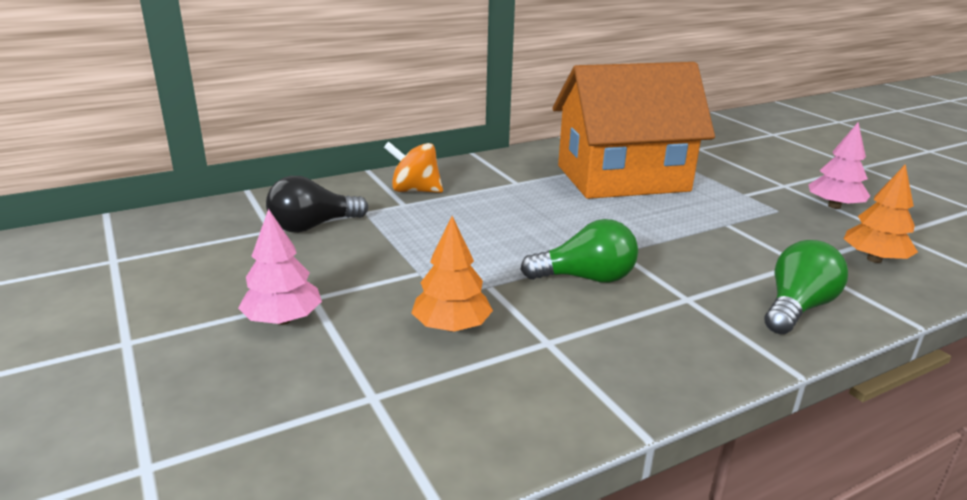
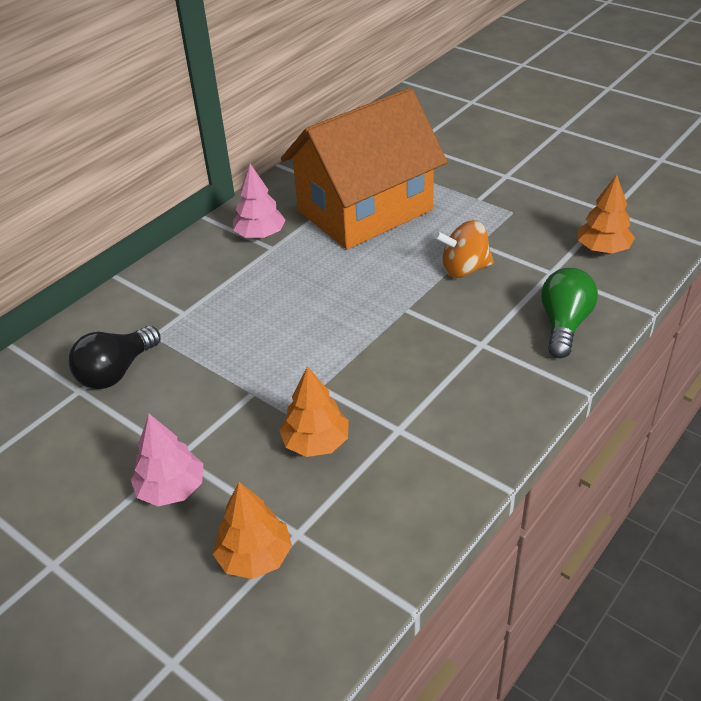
camera: 20 degrees left, 15 degrees up
(312, 402) = (255, 557): none -> orange tree
(415, 190) = (182, 291): orange spinning top -> orange spinning top (464, 269)
(585, 278) = (393, 350): green light bulb -> none
(834, 206) = (554, 191): pink tree -> pink tree (260, 235)

